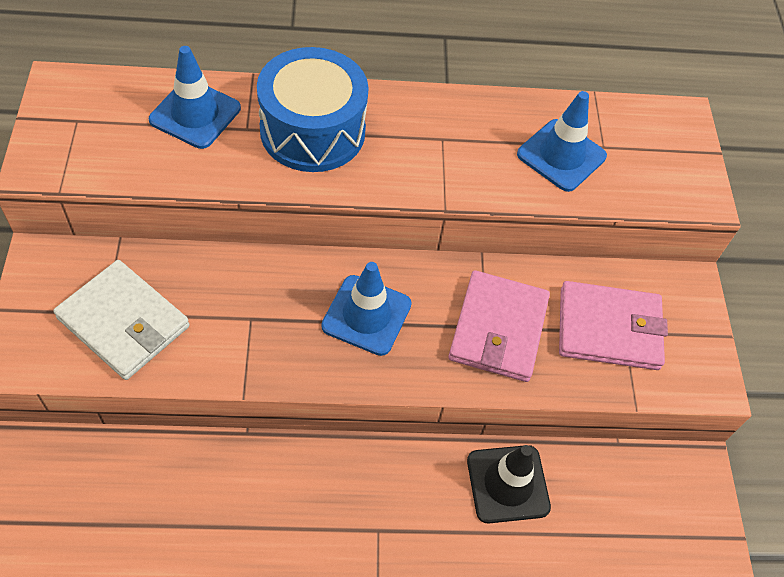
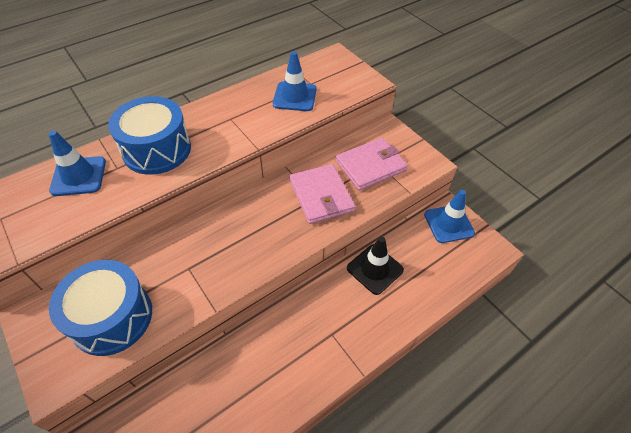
camera: 30 degrees left, 5 degrees down
(124, 322) = (112, 317): white wallet -> blue drum
(366, 315) = (251, 228): blue traffic cone -> blue traffic cone (448, 224)

